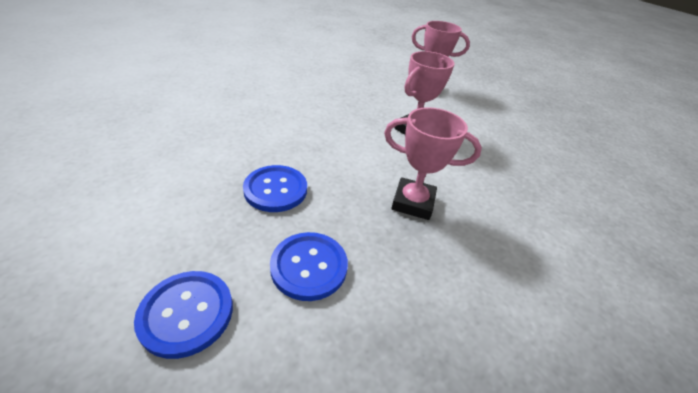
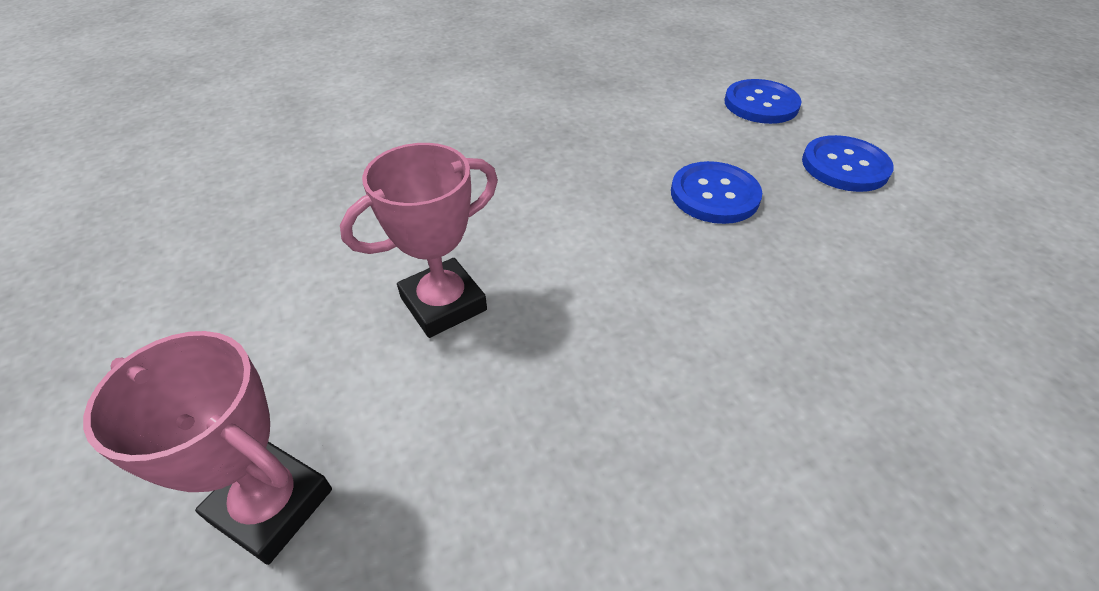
camera: 165 degrees left, 5 degrees up
(309, 266) = (662, 123): blue button -> blue button (845, 166)
(413, 202) = (525, 171): pink trophy -> none

